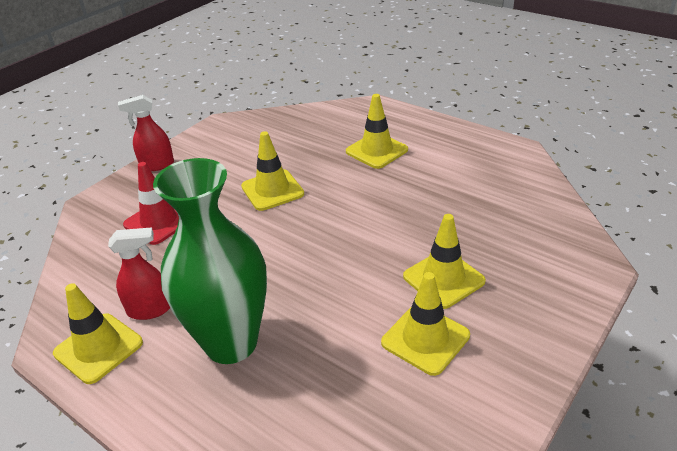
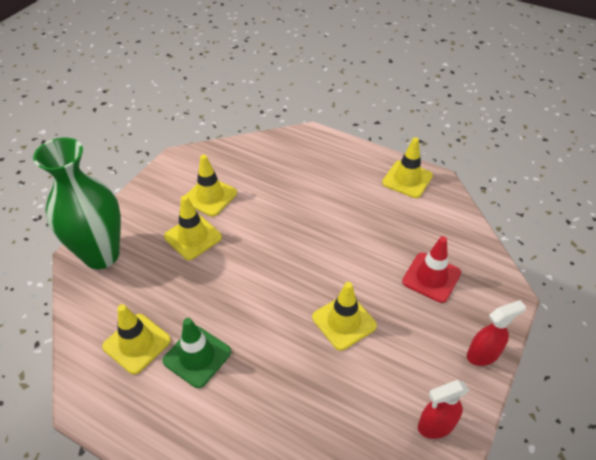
camera: 170 degrees right, 10 degrees up
(150, 309) = (390, 203): red spray bottle -> red spray bottle (435, 426)
(231, 343) = (328, 187): green vase -> green vase (101, 255)
(376, 151) = (244, 392): yellow traffic cone -> yellow traffic cone (137, 343)
(421, 172) = (197, 356): none -> green traffic cone

